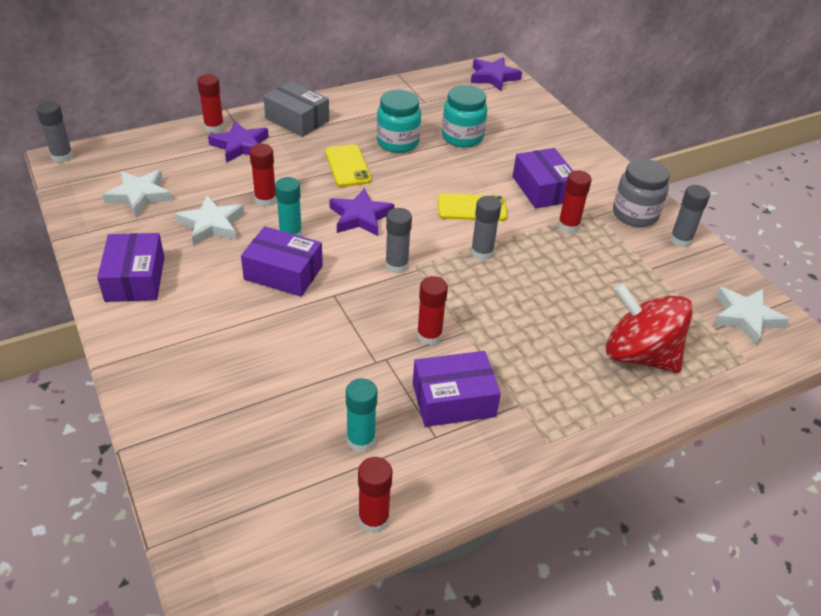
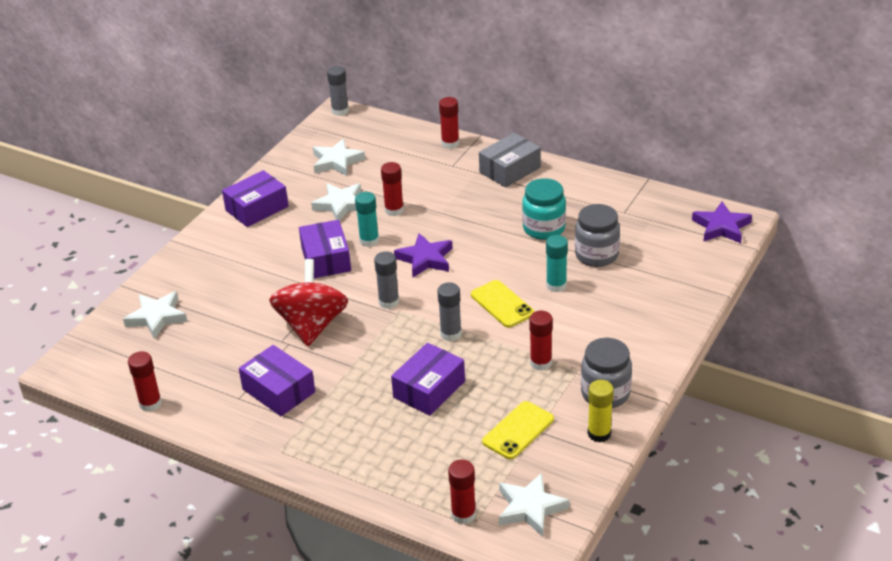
camera: 60 degrees right, 5 degrees down
(222, 443) = (157, 317): none -> white star
(240, 146) = (443, 166): purple star -> none
(297, 119) = (510, 170): grey box -> grey box turned 45 degrees clockwise
(348, 166) = (480, 222): yellow phone -> yellow phone (518, 430)
(361, 440) = (207, 368): turquoise glue stick -> turquoise glue stick (556, 285)
(429, 336) = (330, 351): red glue stick -> red glue stick (463, 515)
(462, 137) = (596, 255): turquoise jar -> grey jar
(542, 189) = (576, 328): purple box -> purple box (429, 389)
(639, 355) = (416, 462): red spinning top -> red spinning top (312, 325)
(680, 240) = (599, 434): grey glue stick -> yellow glue stick

